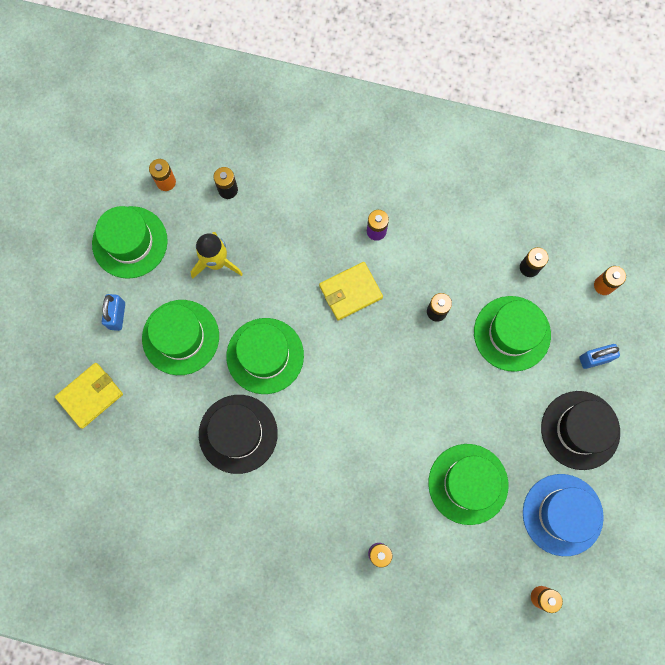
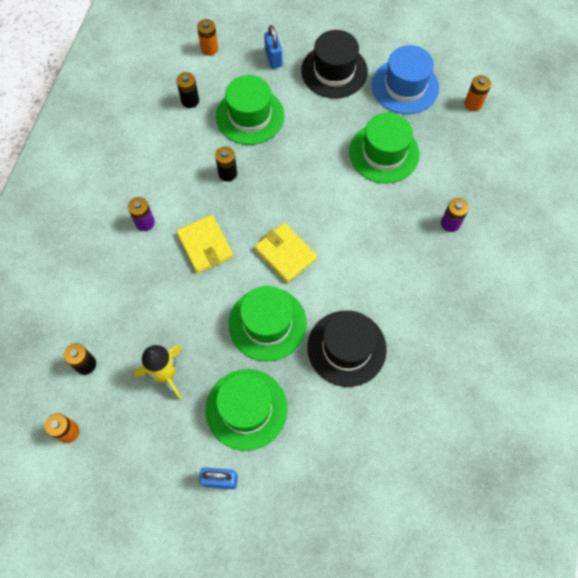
camera: 90 degrees left, 10 degrees down
(90, 396) = (310, 506): yellow wallet -> yellow wallet (285, 254)
(130, 242) = (136, 470): green hat -> none

